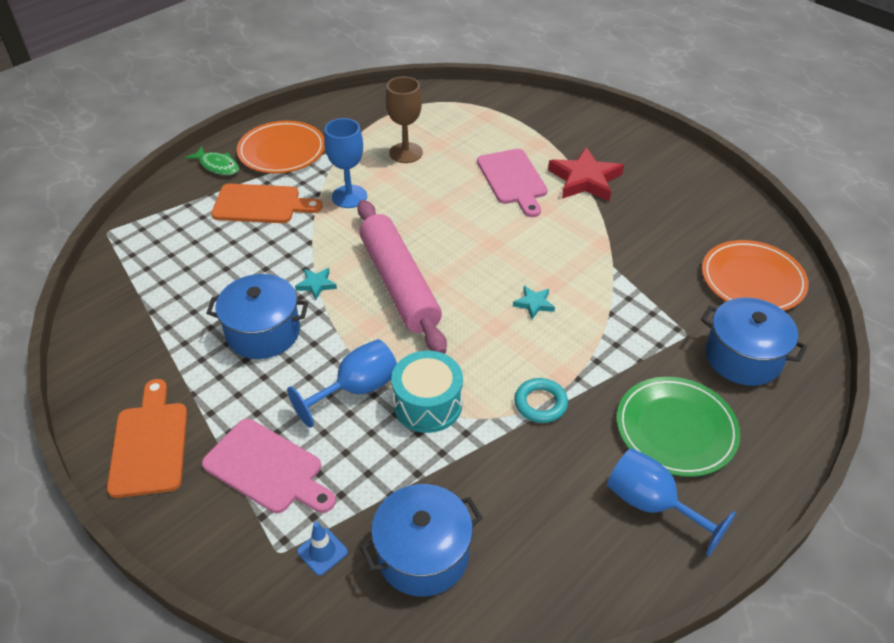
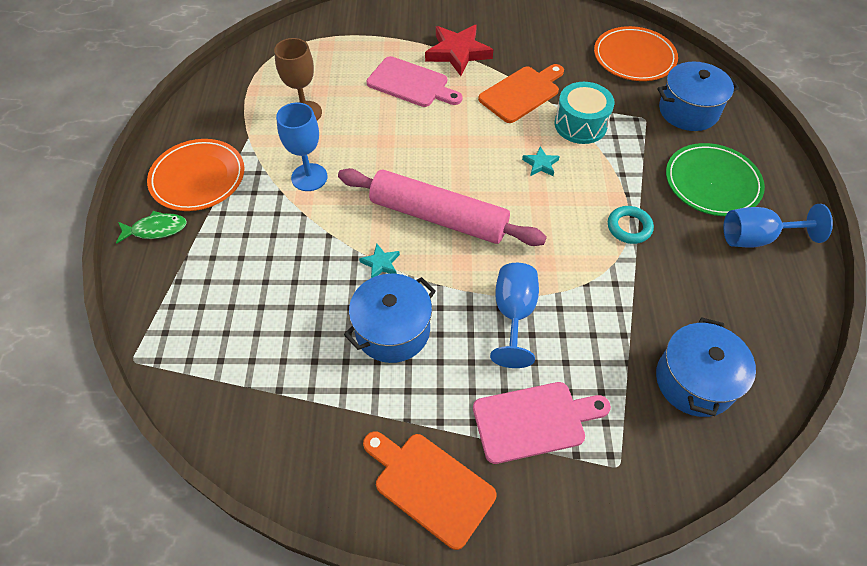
camera: 45 degrees left, 10 degrees up
(261, 204) = (245, 234): orange cutting board -> orange cutting board (521, 93)
(322, 551) = (641, 438): blue traffic cone -> none
(427, 404) = (569, 285): turquoise drum -> turquoise drum (580, 124)

